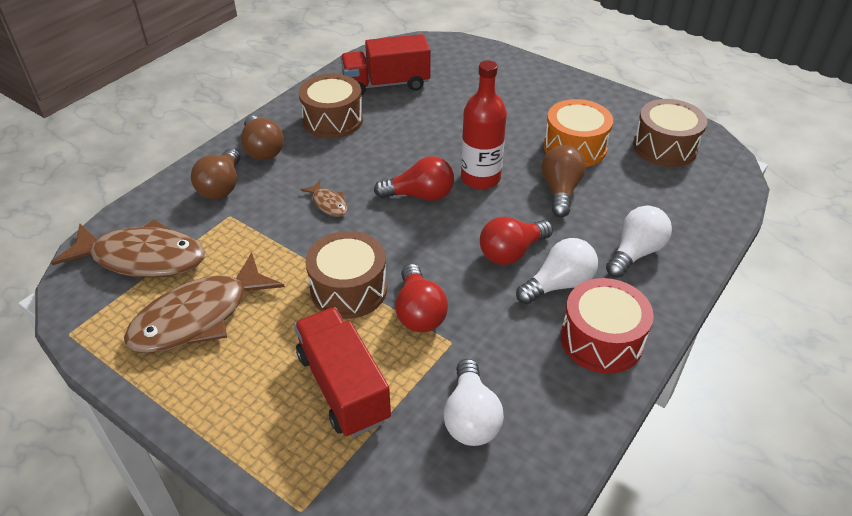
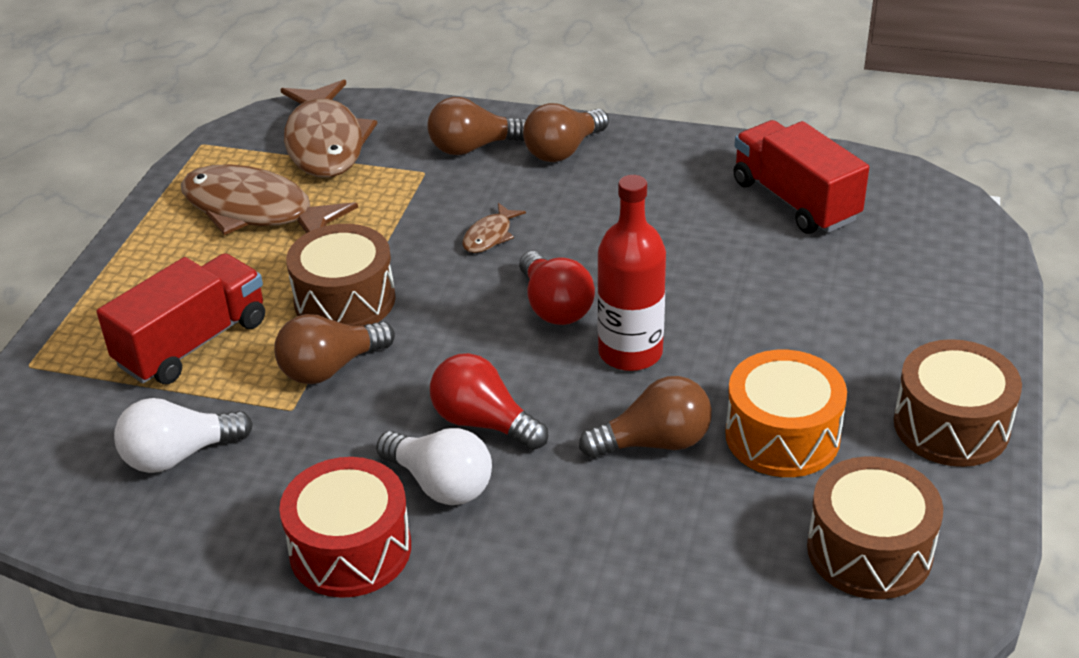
camera: 70 degrees right, 5 degrees down
(333, 120) = (668, 183): brown drum -> brown drum (951, 425)
(419, 312) = (330, 368): red light bulb -> brown light bulb
(635, 253) = (552, 556): white light bulb -> none

